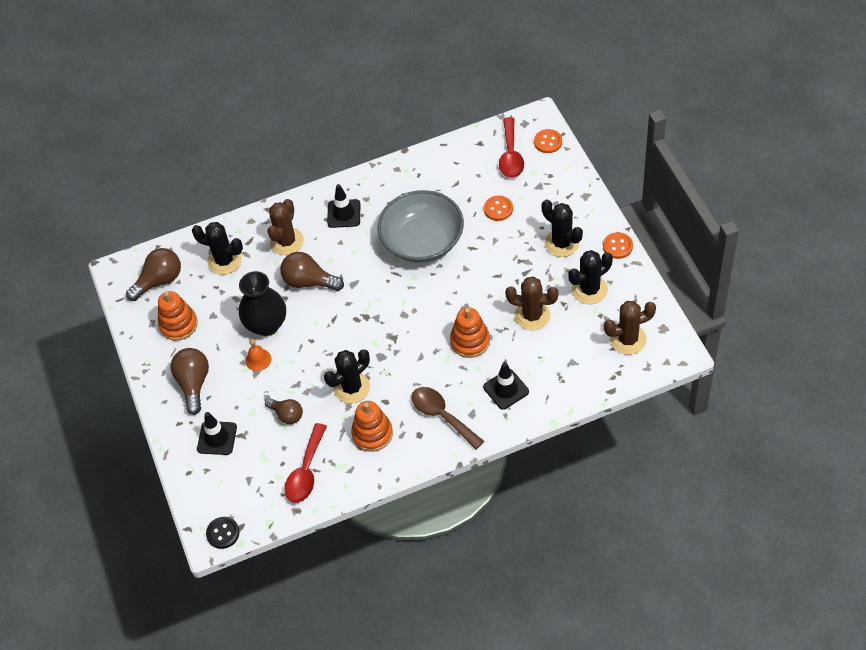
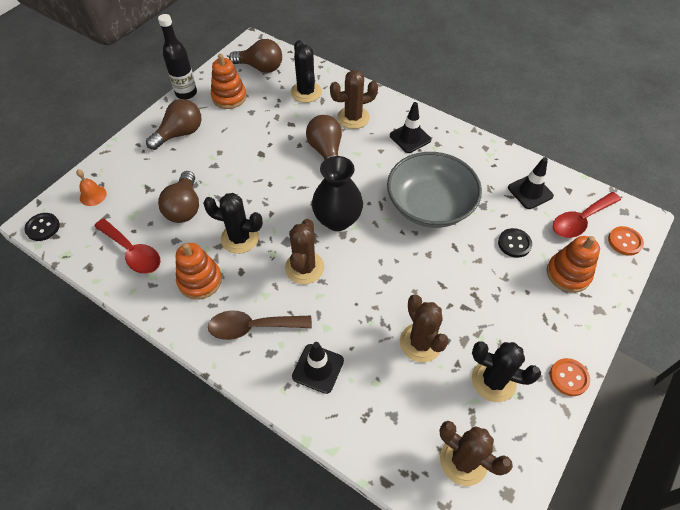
camera: 50 degrees right, 0 degrees up
(142, 357) = (186, 93): none -> black bottle
(217, 438) = (136, 174): black traffic cone -> black traffic cone (530, 192)
(258, 360) = (227, 160): orange bell -> orange bell (93, 195)
(266, 324) = (265, 147): black vase -> black vase (337, 220)
(287, 415) = (184, 207): brown light bulb -> brown light bulb, size x1.53
(306, 472) = (133, 252): red spoon -> red spoon turned 120 degrees counterclockwise
(415, 356) = (304, 267): none -> brown cactus
(442, 416) = (252, 327): brown spoon -> brown spoon turned 105 degrees counterclockwise
(470, 341) = (352, 304): orange stacking toy -> orange stacking toy (568, 274)
(498, 209) = (514, 244): orange button -> black button
(561, 243) = (525, 320): black cactus -> none

